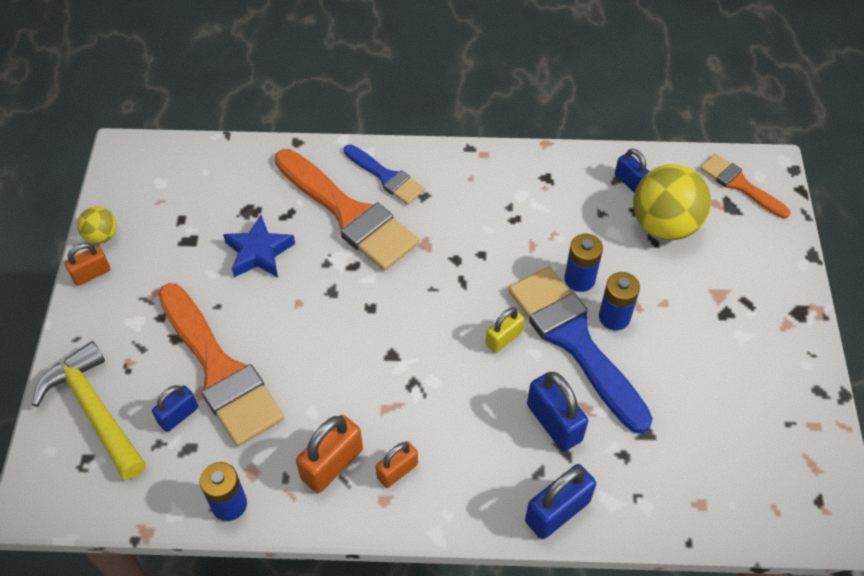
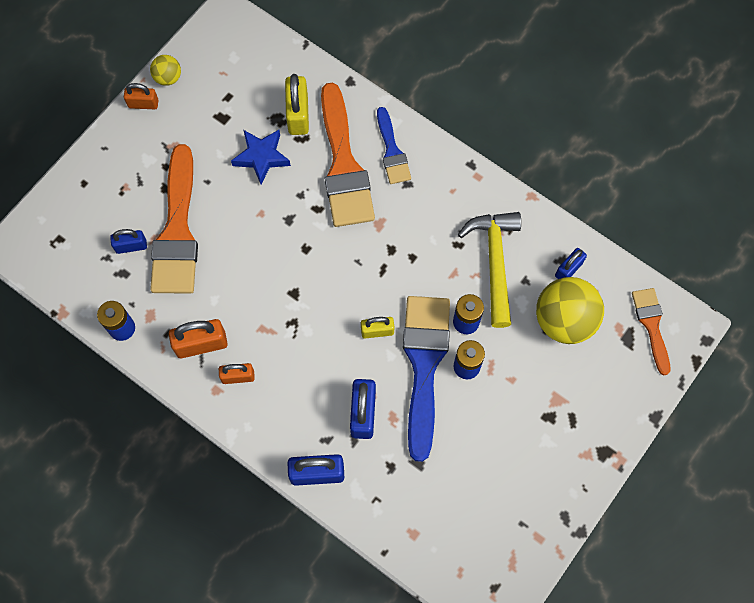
camera: 35 degrees right, 15 degrees up
(94, 410) = (83, 208): yellow hammer -> yellow hammer (494, 262)
(267, 196) = (298, 114): none -> yellow padlock
(630, 182) = (568, 269): blue padlock -> blue padlock turned 45 degrees clockwise

